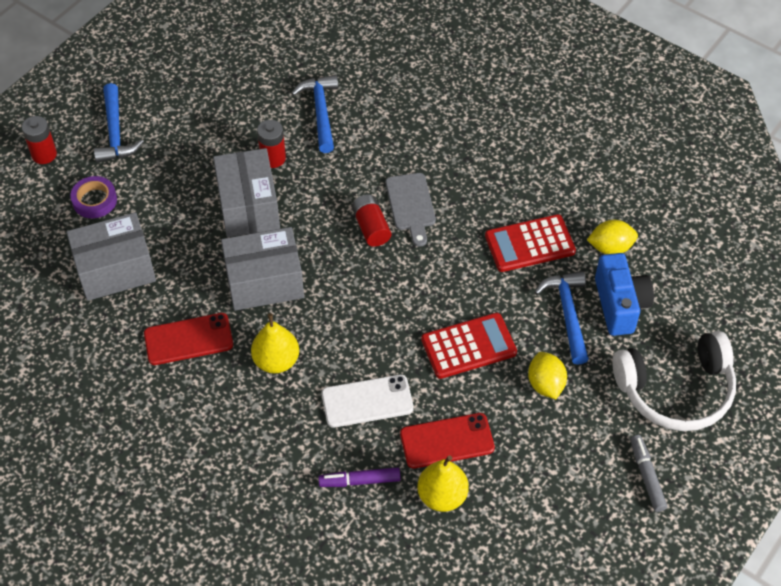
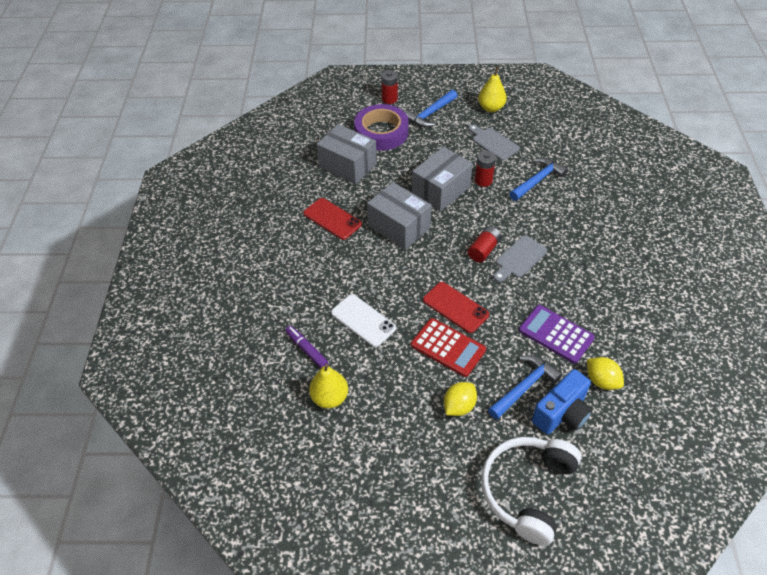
camera: 55 degrees right, 5 degrees down
(94, 200) = (381, 132): purple tape -> purple tape, size x1.87
(225, 109) = (493, 143): none -> grey cutting board
(276, 361) = (352, 263): yellow pear -> yellow pear (491, 108)
(447, 441) = (370, 377): red phone -> red phone (455, 307)
(529, 244) = (556, 334): red calculator -> purple calculator
(647, 476) = (442, 511): grey marker -> none
(676, 390) = (527, 490): white headphones -> white headphones turned 75 degrees clockwise

